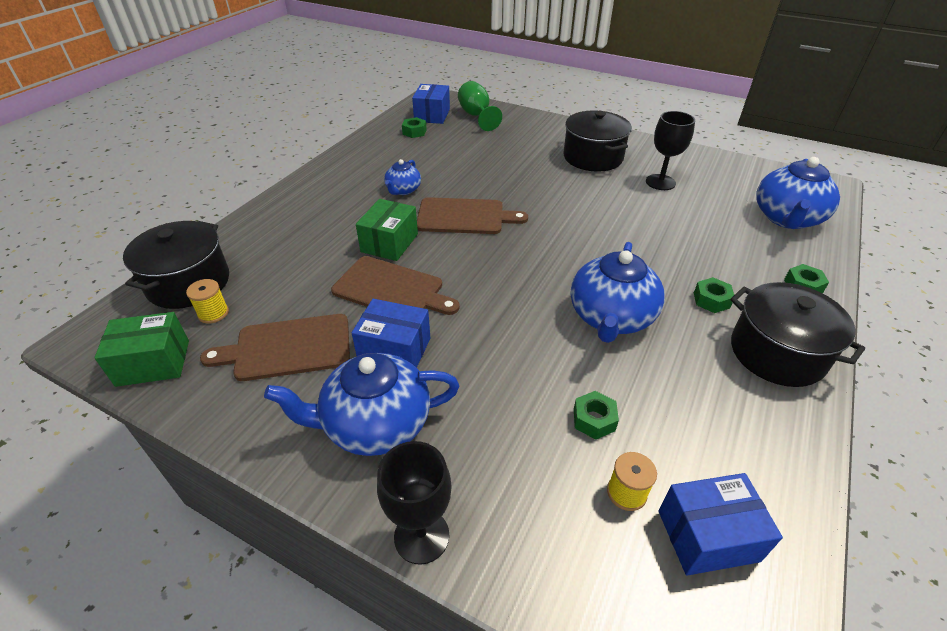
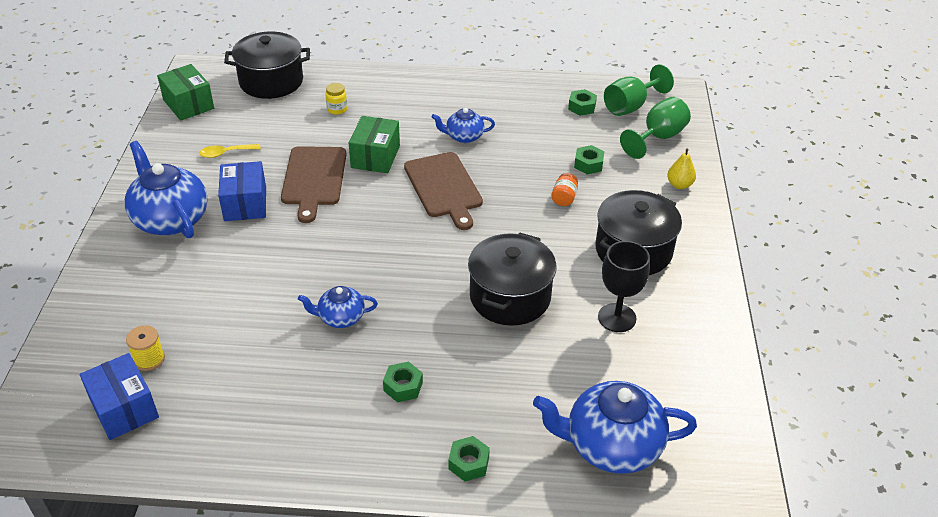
camera: 65 degrees right, 0 degrees up
(213, 313) = (245, 106): yellow spool -> none
(288, 348) = (225, 153): brown cutting board -> yellow spoon
(291, 249) = (337, 109): none -> yellow jar
(389, 243) = (375, 157): green box -> green box turned 75 degrees counterclockwise
(421, 536) = (90, 268): black goblet -> none
(432, 115) = (630, 106): blue box -> green goblet
(518, 167) = (564, 198): none -> orange jar
(533, 123) = (679, 185): none -> yellow pear
(594, 420) = (213, 329): green nut -> green nut (588, 164)
(611, 317) = (340, 317): blue teapot -> blue teapot, size x0.54
(777, 353) = (343, 443): black pot -> black pot (510, 297)

